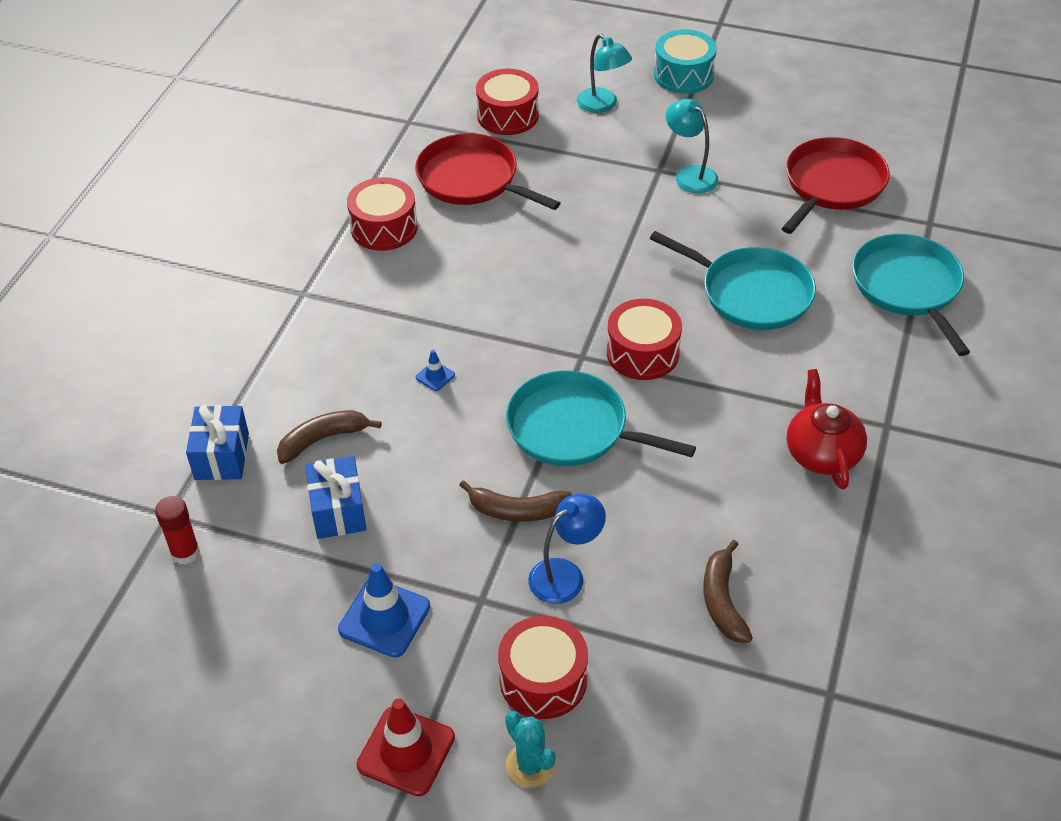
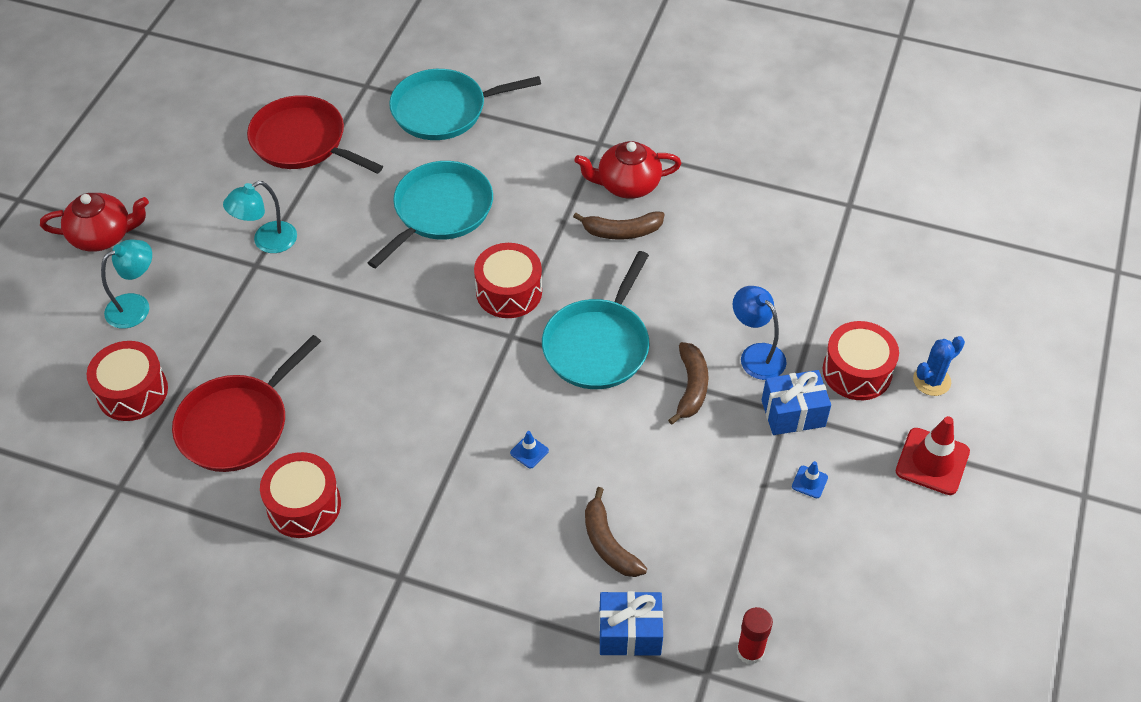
camera: 90 degrees left, 5 degrees up
(338, 510) = (695, 524): blue gift -> blue gift (793, 413)
(384, 618) = (809, 482): blue traffic cone -> blue traffic cone, size x0.48
(530, 765) = (931, 381): turquoise cactus -> blue cactus
(683, 75) = (103, 236): turquoise drum -> red teapot
(722, 600) = (774, 257): brown banana -> brown banana (622, 231)

